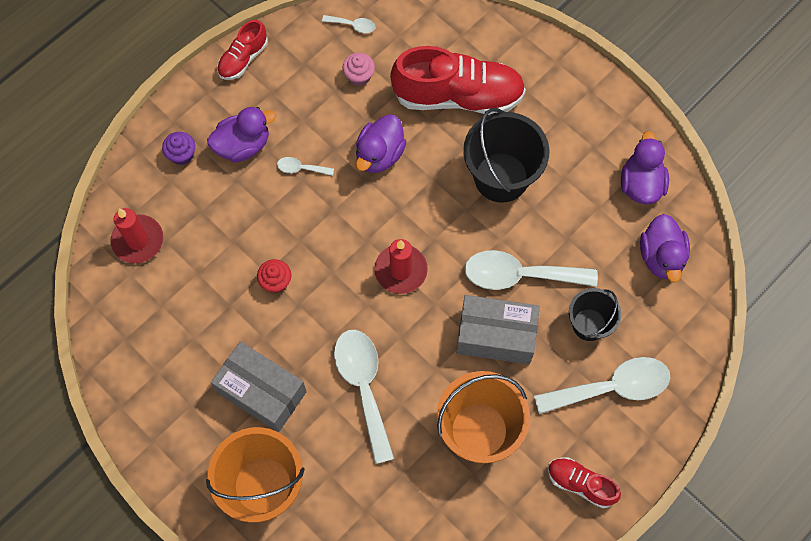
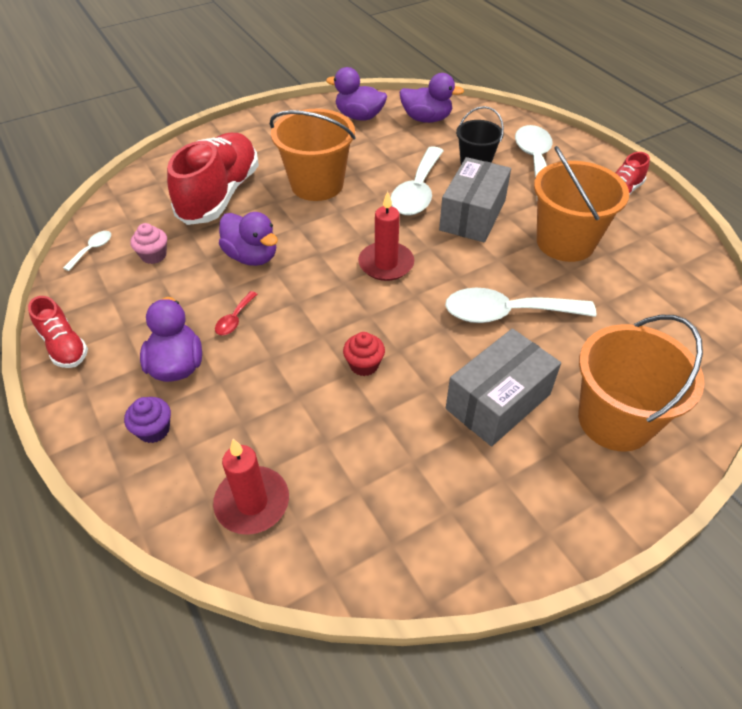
camera: 75 degrees left, 20 degrees down
(301, 168) = (235, 319): white spoon -> red spoon
(501, 177) = (317, 184): black bucket -> orange bucket

